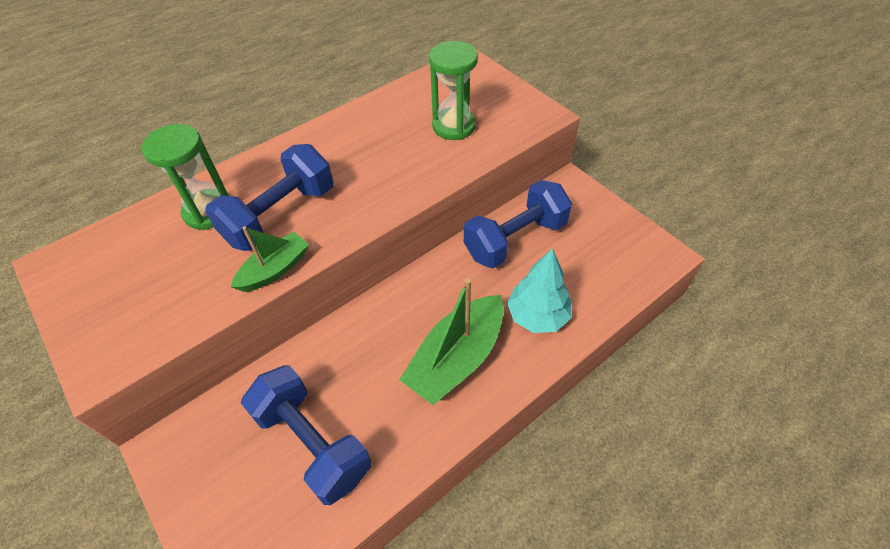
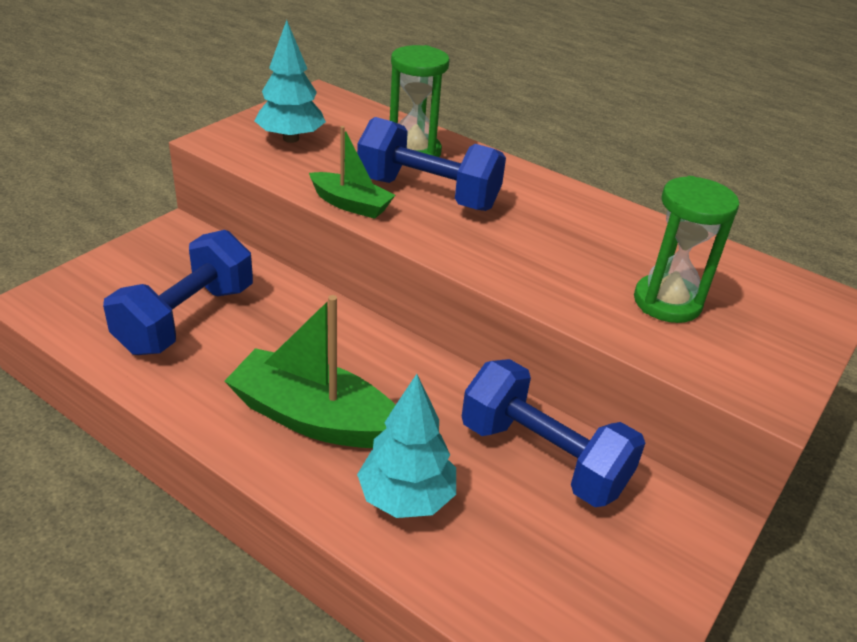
camera: 70 degrees right, 15 degrees down
(133, 300) = (291, 138): none -> turquoise tree

